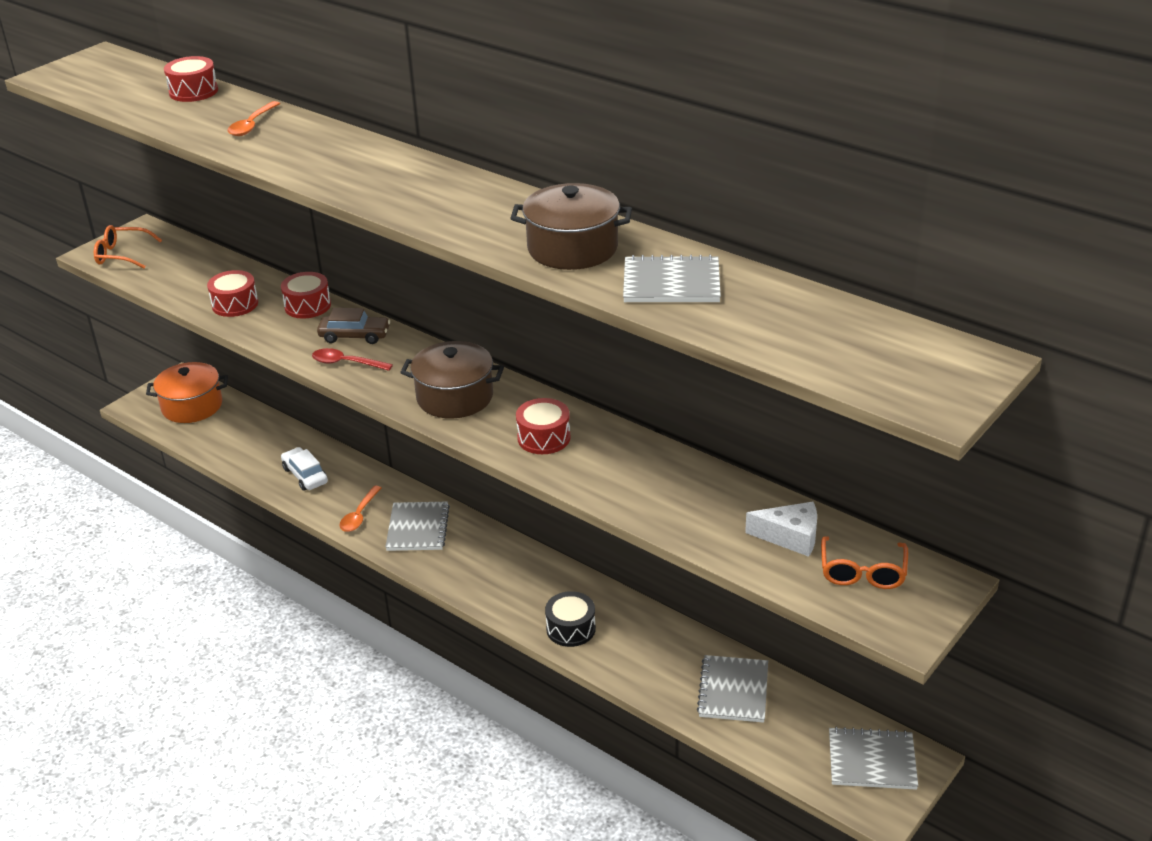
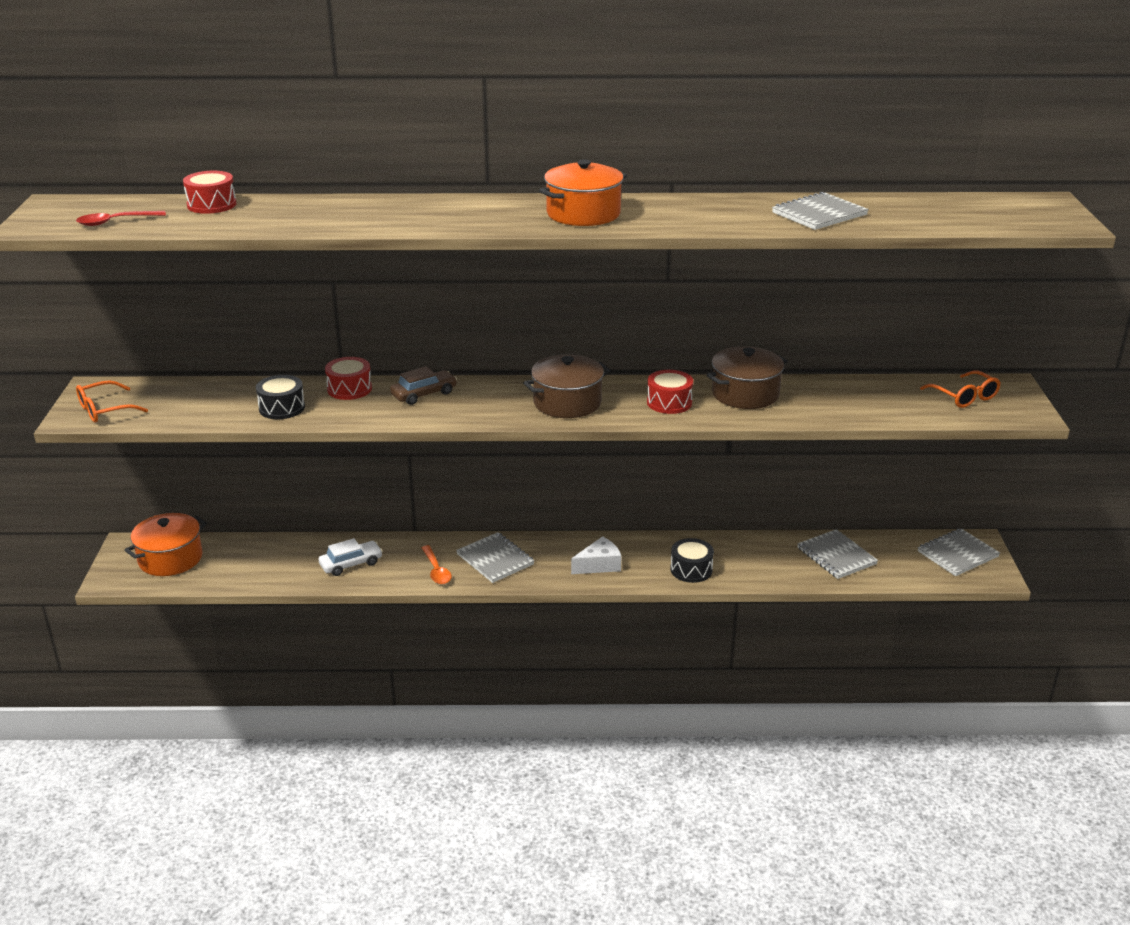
camera: 40 degrees left, 5 degrees down
(235, 304) = (282, 408): red drum -> black drum
(252, 125) = (318, 211): orange spoon -> none
(305, 475) = (351, 564): white car -> white car turned 135 degrees clockwise
(346, 363) = (448, 412): red spoon -> red spoon (115, 222)
(449, 201) = (583, 214): none -> orange pot
(572, 248) = (722, 215): brown pot -> brown pot (745, 394)
(790, 537) = (900, 396): white cheese -> white cheese (599, 565)

